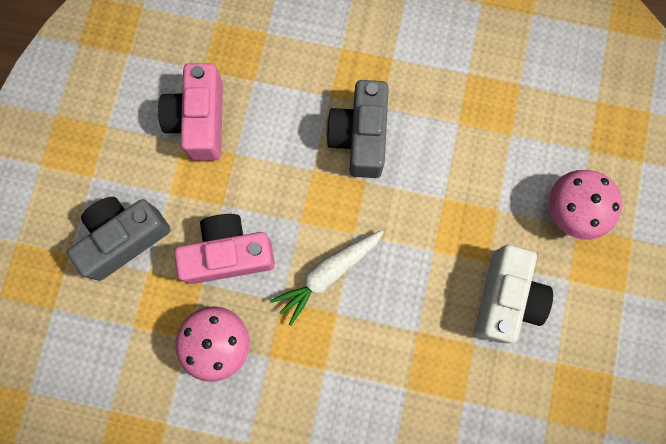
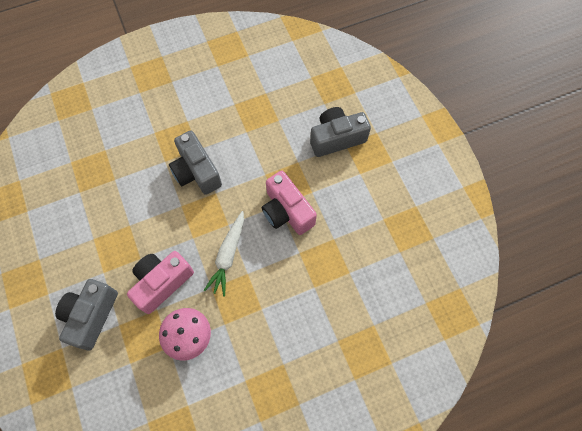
camera: 35 degrees left, 10 degrees down
(200, 121) = (96, 221): pink camera -> pink camera (286, 211)
(505, 298) = (333, 204): white camera -> none
(572, 211) = (336, 138): pink mushroom -> grey camera

